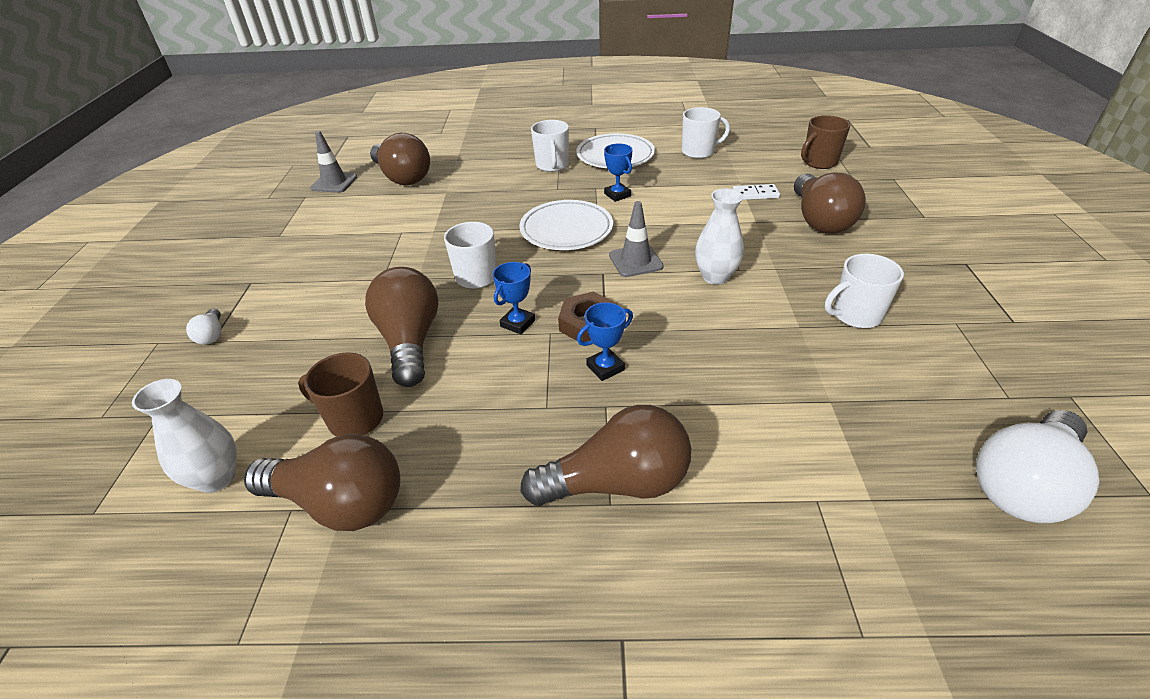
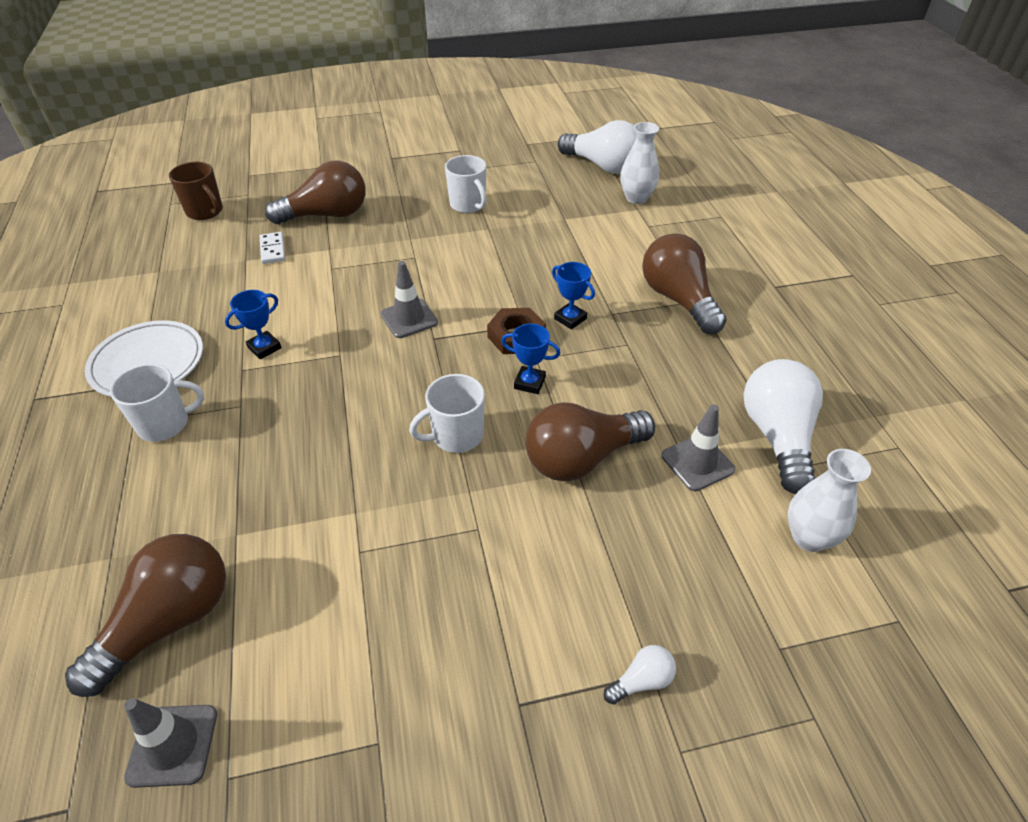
camera: 105 degrees left, 5 degrees up
(340, 503) = (777, 437): brown light bulb -> white light bulb
(354, 419) = (697, 463): brown mug -> grey traffic cone
(566, 230) = (349, 378): white plate -> none
(699, 152) = (155, 292): white mug -> none
(715, 277) = (428, 269): white vase -> white vase (636, 198)

